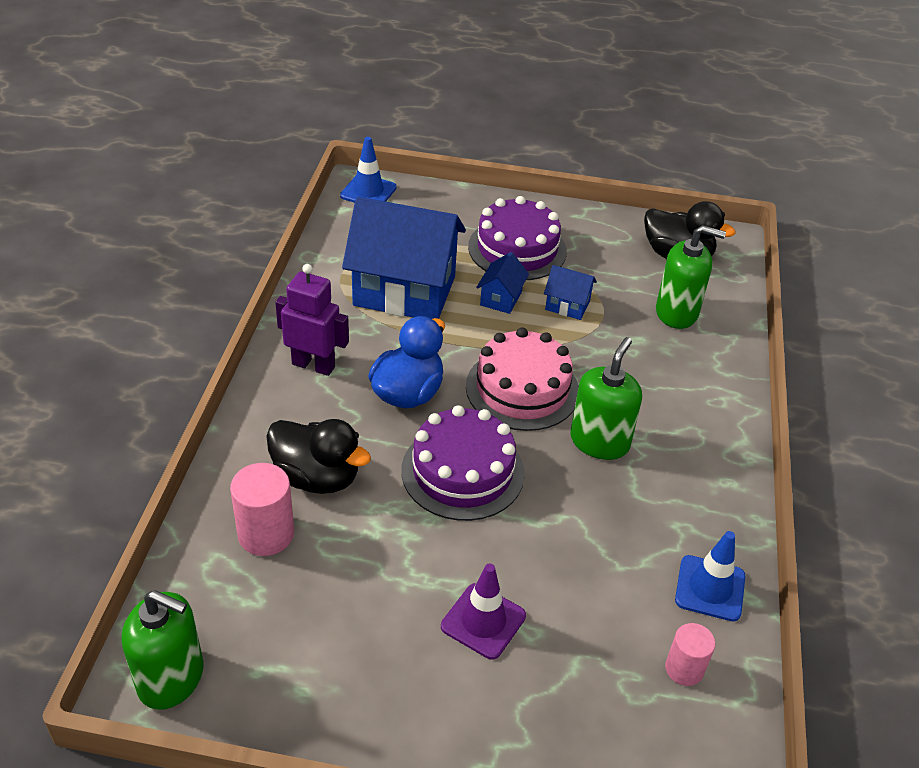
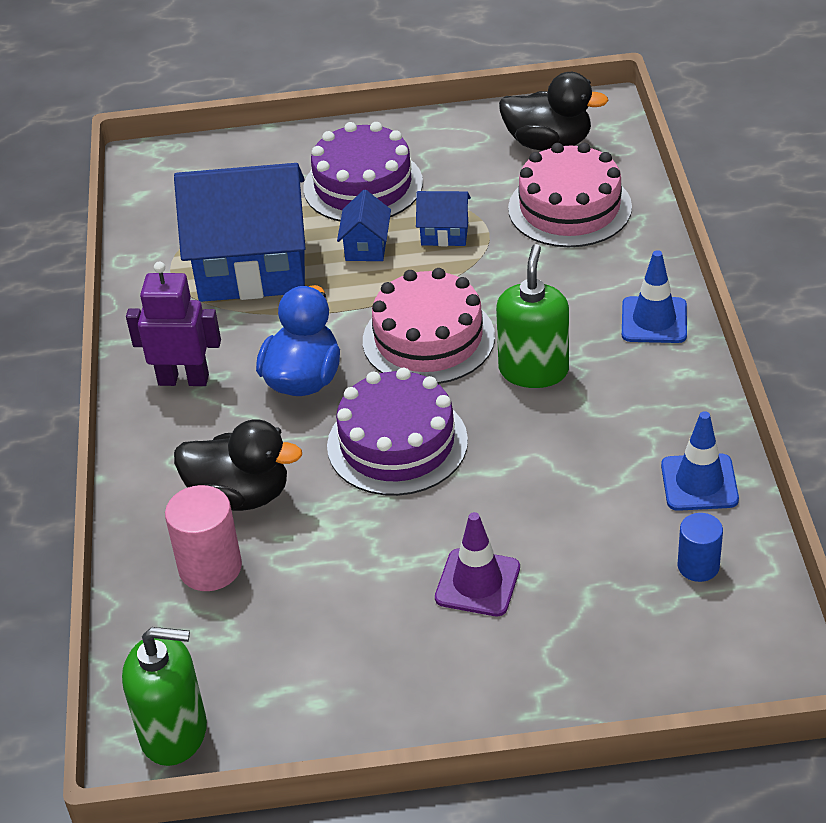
camera: 10 degrees left, 0 degrees up
(368, 192) = (160, 165): blue traffic cone -> blue traffic cone (654, 320)
(677, 313) = (569, 208): green soap dispenser -> pink cake
(684, 669) = (698, 566): pink cylinder -> blue cylinder

